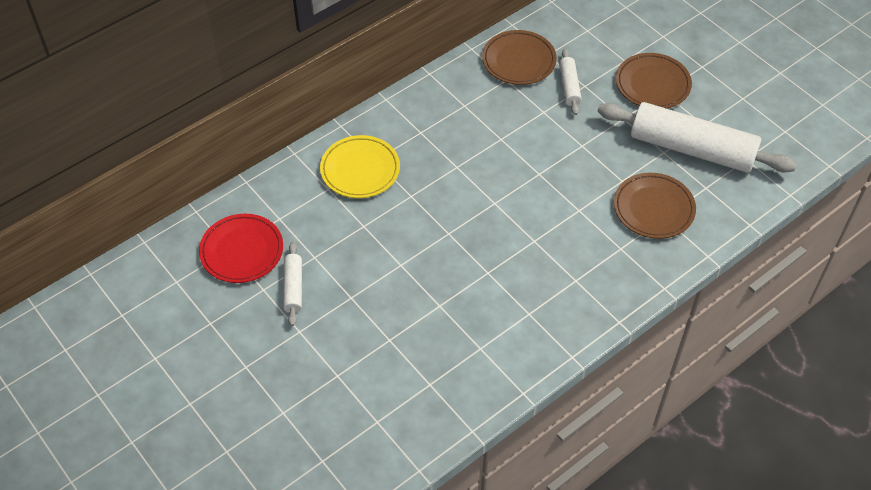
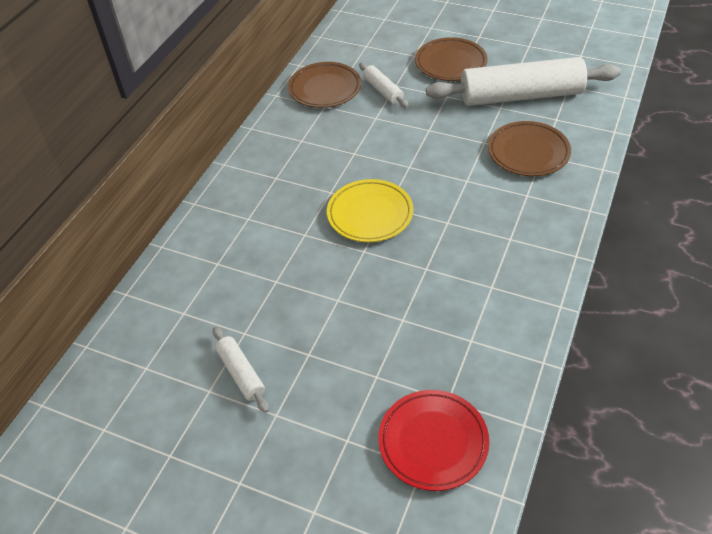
camera: 25 degrees left, 5 degrees down
(242, 251) = (161, 363): red plate -> red plate (433, 442)
(360, 170) = (239, 233): yellow plate -> yellow plate (370, 214)

